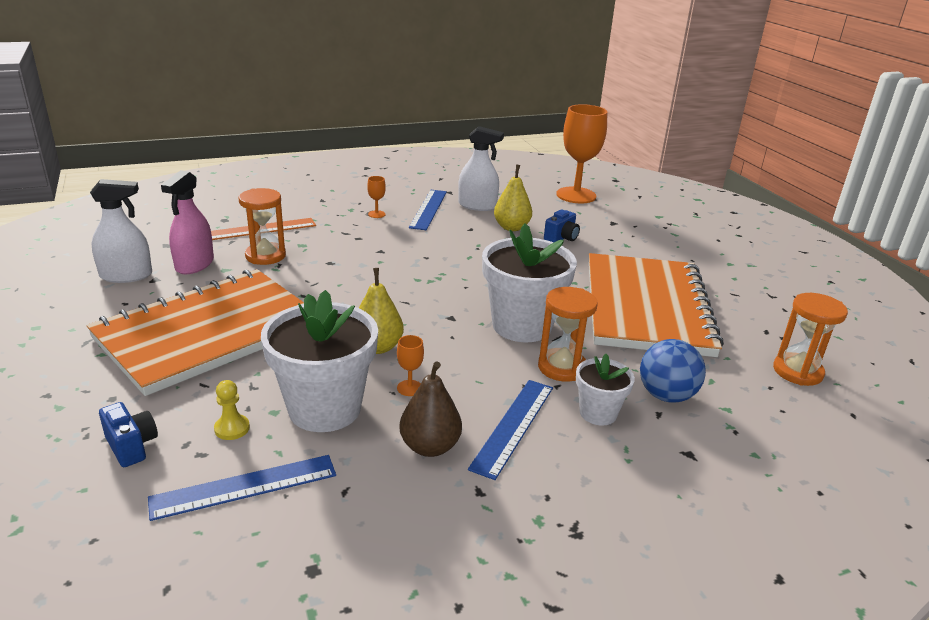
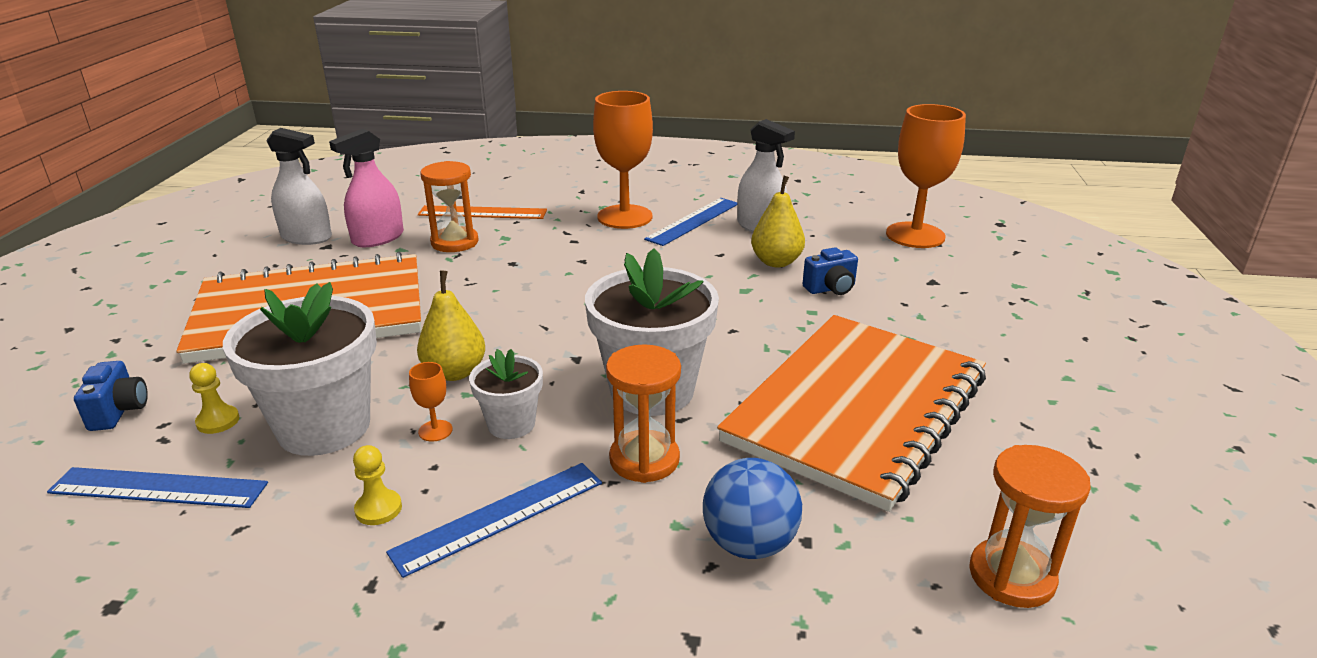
camera: 30 degrees right, 0 degrees up
(376, 214) = (625, 217): orange goblet -> orange goblet, size x2.50
(430, 447) = (378, 509): brown pear -> yellow pawn
(598, 413) = (625, 536): white flower pot -> white flower pot (511, 424)

